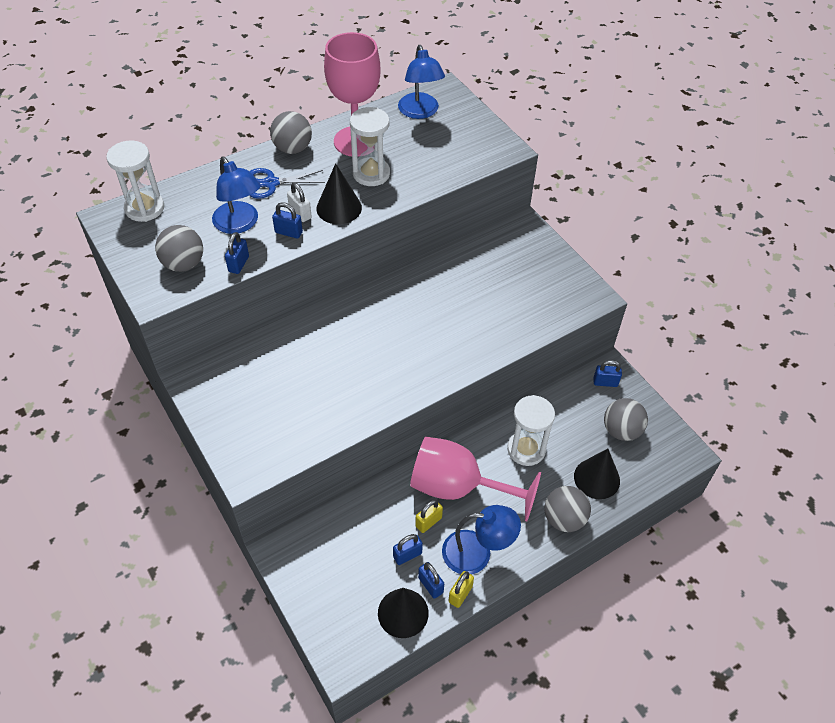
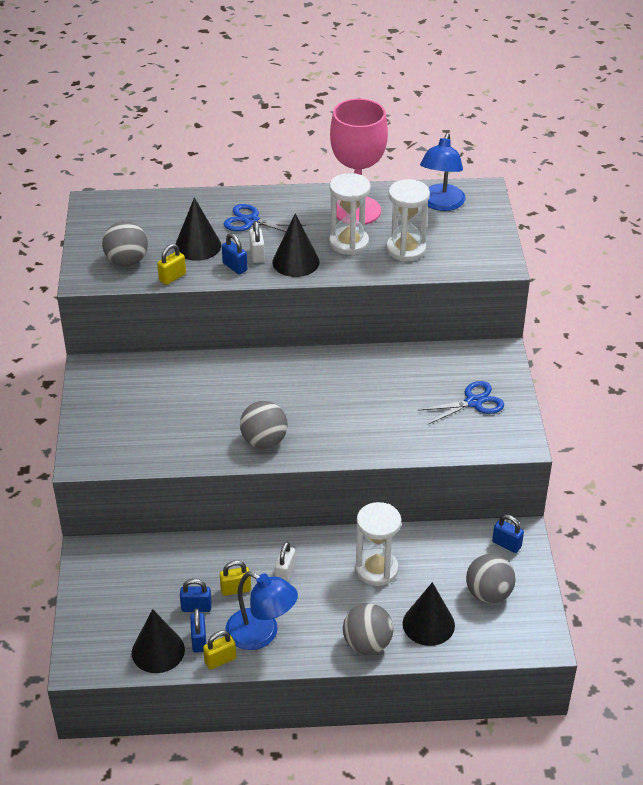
camera: 30 degrees right, 10 degrees down
(144, 208) = (127, 206): white hourglass -> white hourglass (406, 249)
(238, 264) = (172, 277): blue padlock -> yellow padlock
(240, 224) = (198, 246): blue lamp -> black cone
(293, 149) = (293, 198): grey ball -> grey ball (264, 441)
(458, 487) = (285, 573): pink goblet -> white padlock
(535, 276) = (473, 402): none -> blue scissors

